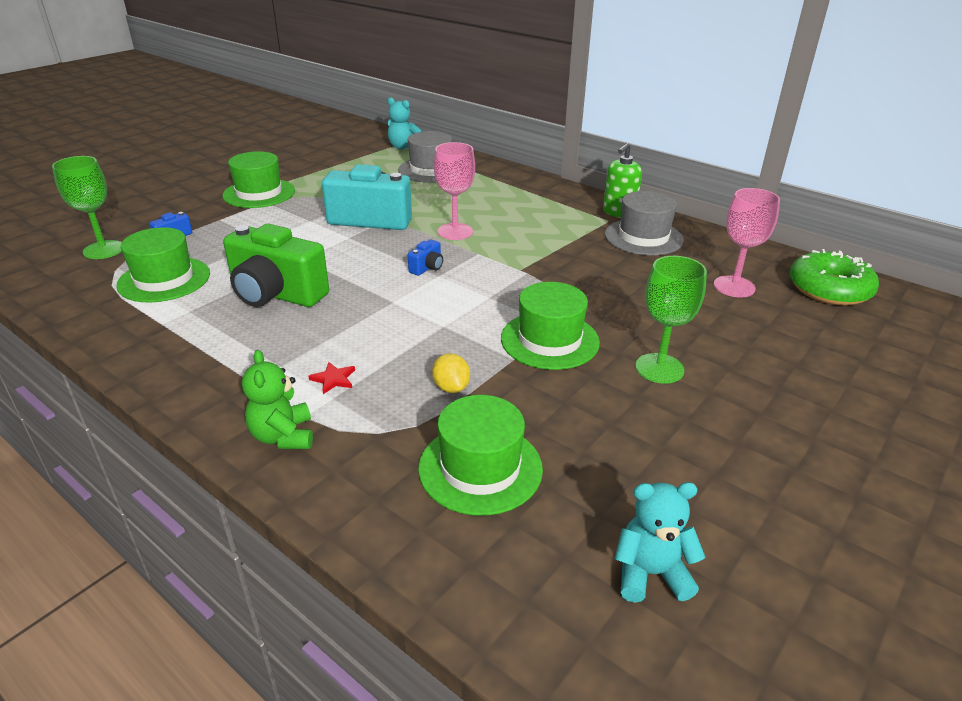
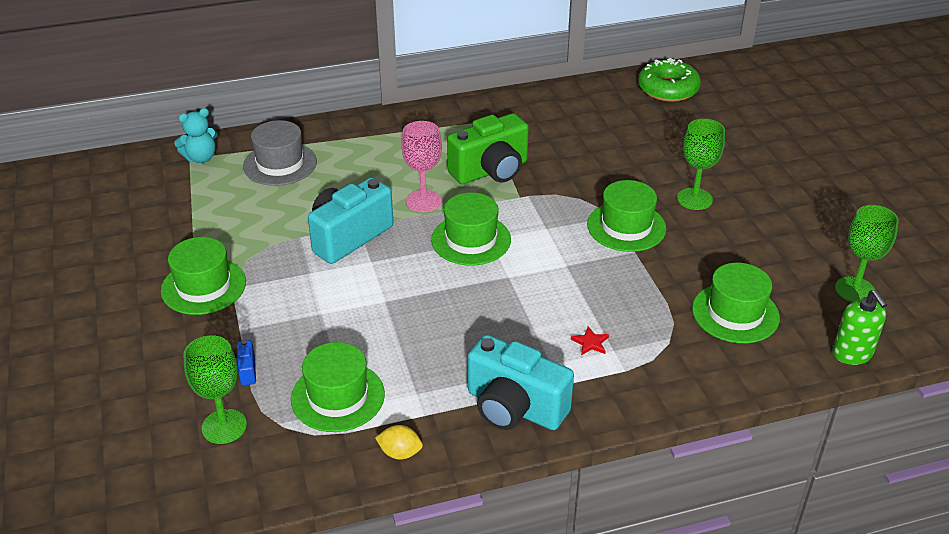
camera: 55 degrees left, 5 degrees up
(200, 367) = (514, 407): none -> turquoise camera
(276, 294) = (435, 335): green camera -> green camera (491, 171)
(283, 436) = (640, 387): green teddy bear -> none
(427, 268) = (471, 240): blue camera -> green hat
(451, 387) = (645, 292): yellow lemon -> yellow lemon (400, 453)
(619, 212) = (479, 110): green soap dispenser -> green soap dispenser (852, 354)
(643, 237) = (529, 120): grey hat -> none
(650, 573) = (855, 290): turquoise teddy bear -> green goblet
(734, 287) = (631, 121): pink goblet -> none

